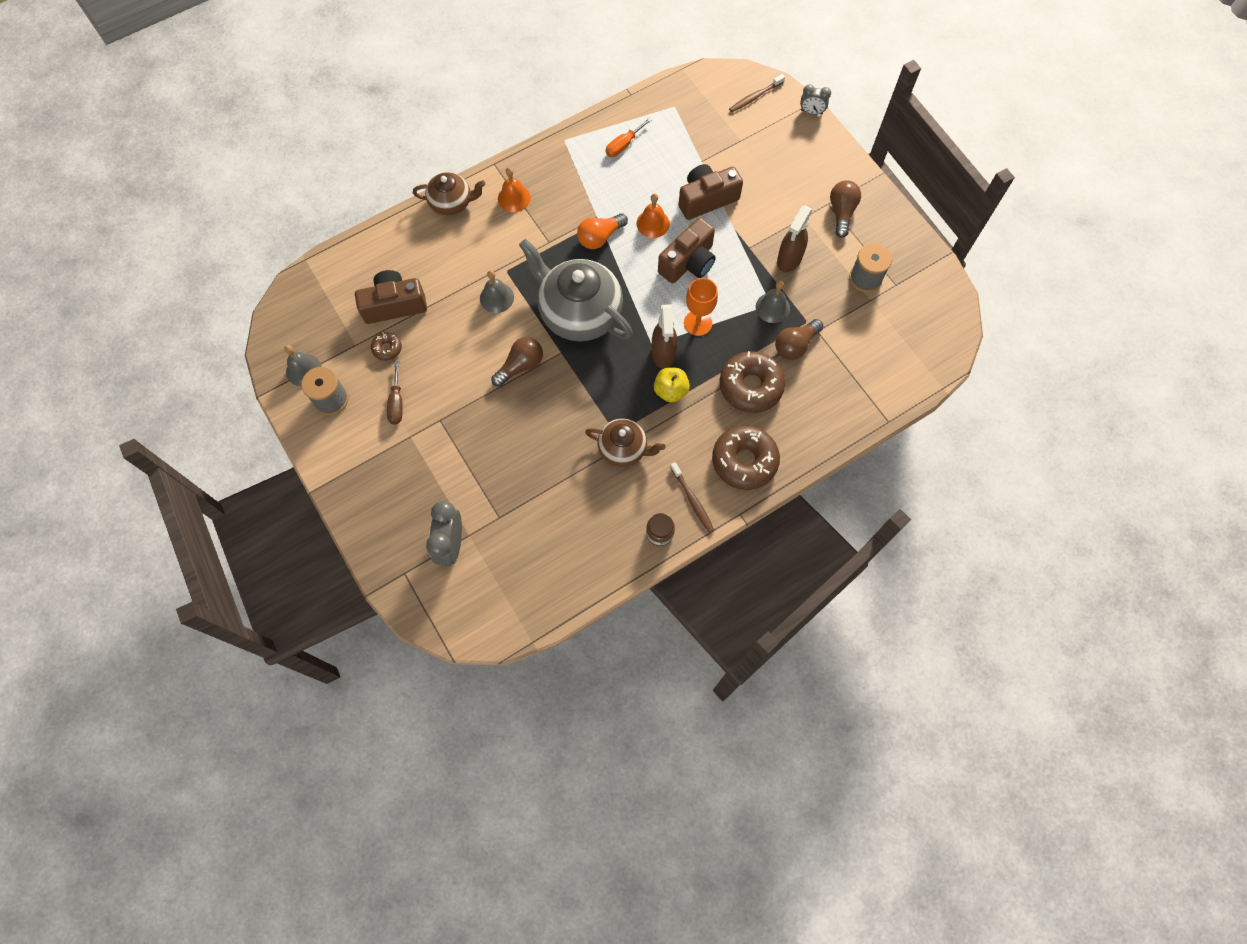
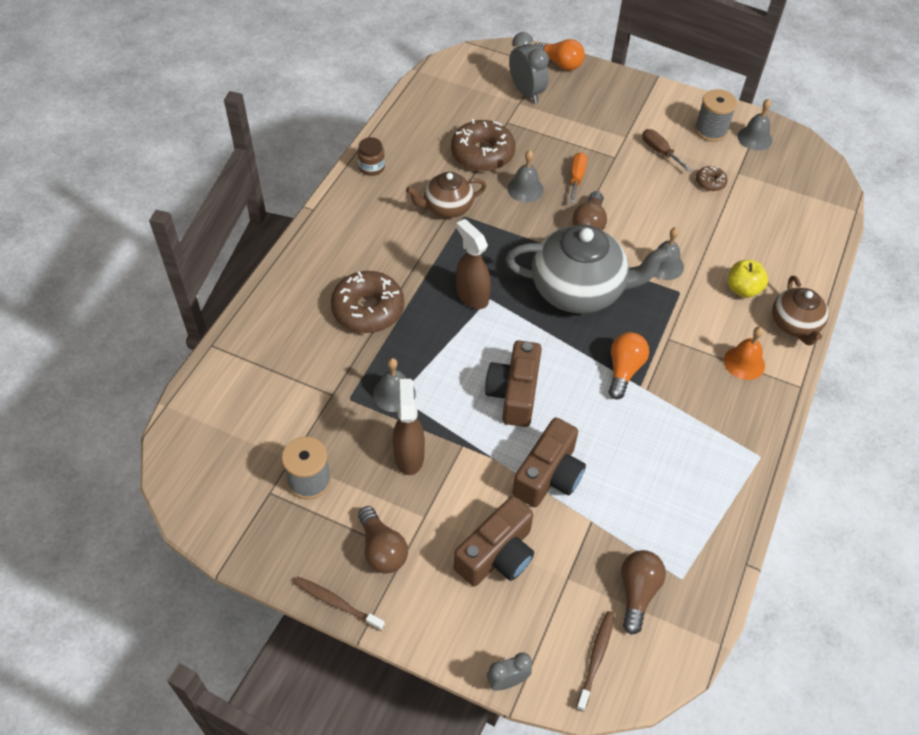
camera: 145 degrees right, 15 degrees down
(386, 565) = (560, 63): none -> orange light bulb
(394, 305) = (742, 215): brown camera -> brown camera (497, 555)
(452, 203) = (795, 325): brown teapot -> brown teapot turned 60 degrees counterclockwise
(543, 430) = (525, 189): none -> grey bell
(623, 145) = (693, 488): orange screwdriver -> orange screwdriver (576, 178)
(653, 223) = (584, 414): orange bell -> none
(670, 391) = (441, 269): yellow apple -> yellow apple (743, 289)
(692, 500) = (361, 200): brown toothbrush -> brown toothbrush (337, 603)
(698, 323) = (460, 339): orange goblet -> none
(744, 461) = (334, 248): brown donut -> brown donut (482, 154)
(795, 345) = (347, 368): brown light bulb -> brown light bulb (637, 592)

